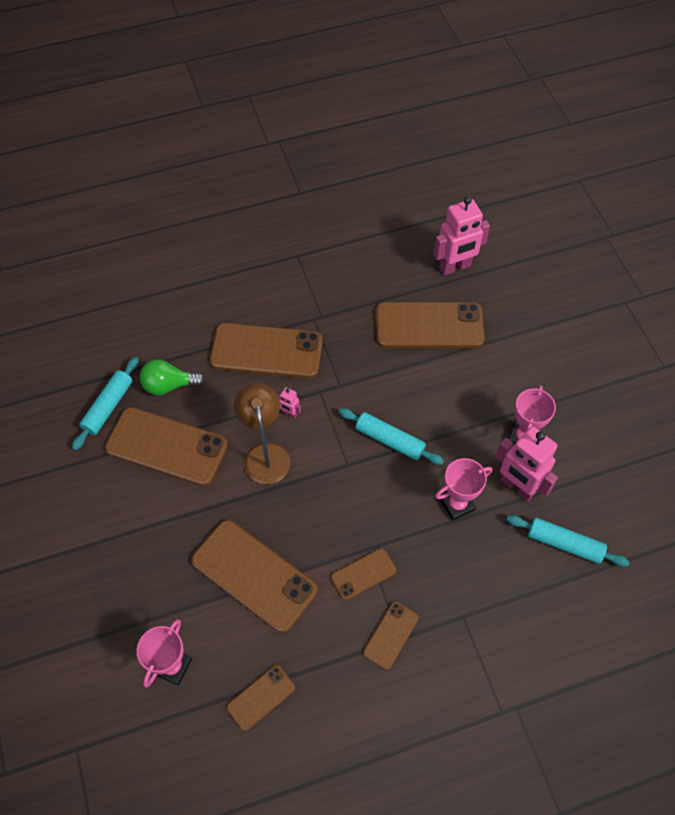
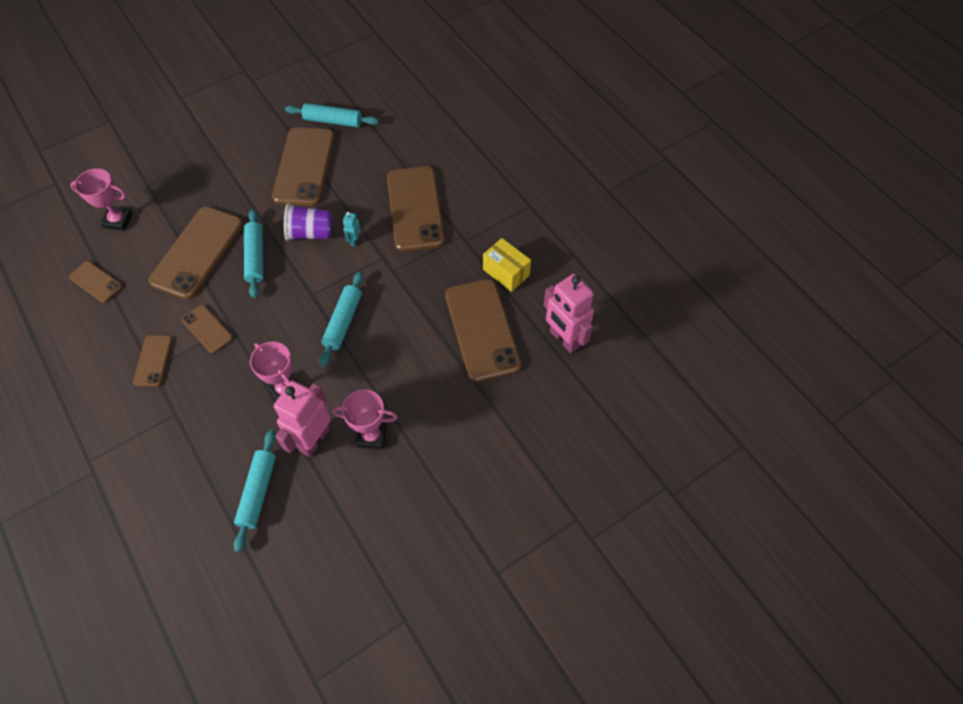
camera: 75 degrees right, 0 degrees up
(169, 385) = (362, 152): green light bulb -> none
(265, 454) = (310, 233): brown lamp -> purple cup
(281, 513) = (256, 257): none -> turquoise rolling pin
(290, 413) = (354, 240): pink robot -> turquoise robot
(370, 292) = (506, 272): none -> yellow box
(391, 635) = (153, 361): brown phone -> brown phone turned 75 degrees clockwise

